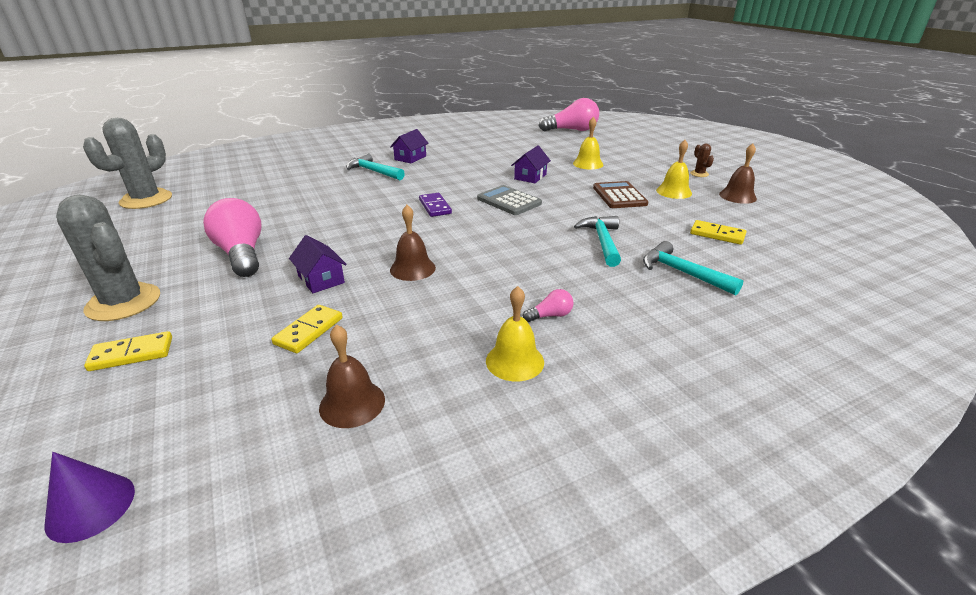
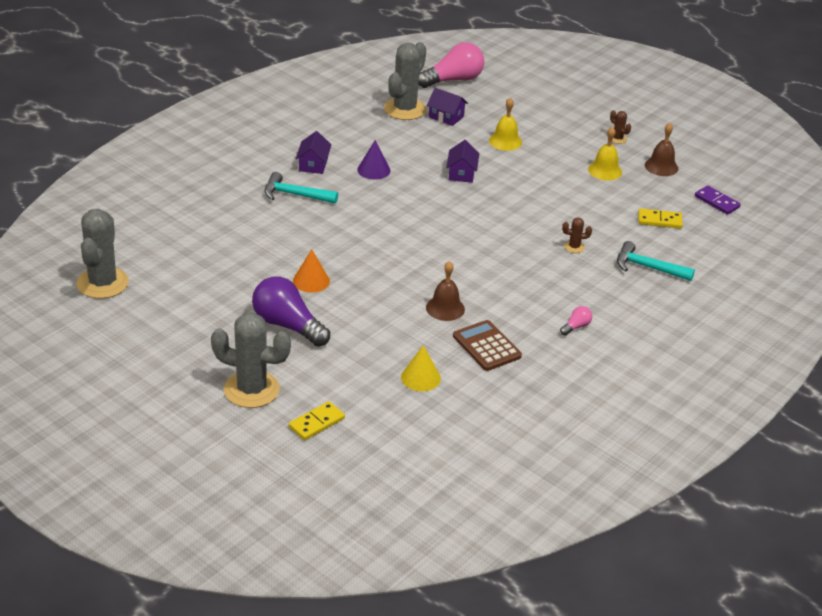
camera: 25 degrees left, 5 degrees up
(91, 507) = (413, 499): purple cone -> purple cone (374, 170)
(242, 254) = (287, 325): pink light bulb -> purple light bulb
(309, 331) = (420, 377): yellow domino -> yellow cone
(311, 225) = (311, 281): none -> orange cone
(321, 279) = (383, 334): purple house -> purple house (446, 117)
(352, 403) = (498, 416): brown bell -> none
(435, 207) = (403, 234): purple domino -> purple domino (717, 202)
(509, 201) = (465, 213): grey calculator -> none
(515, 361) = (574, 365): yellow bell -> none
(517, 139) = (405, 109): none -> grey cactus
(602, 241) = (574, 247): turquoise hammer -> brown cactus
(619, 196) = (560, 186): brown calculator -> brown calculator (486, 346)

